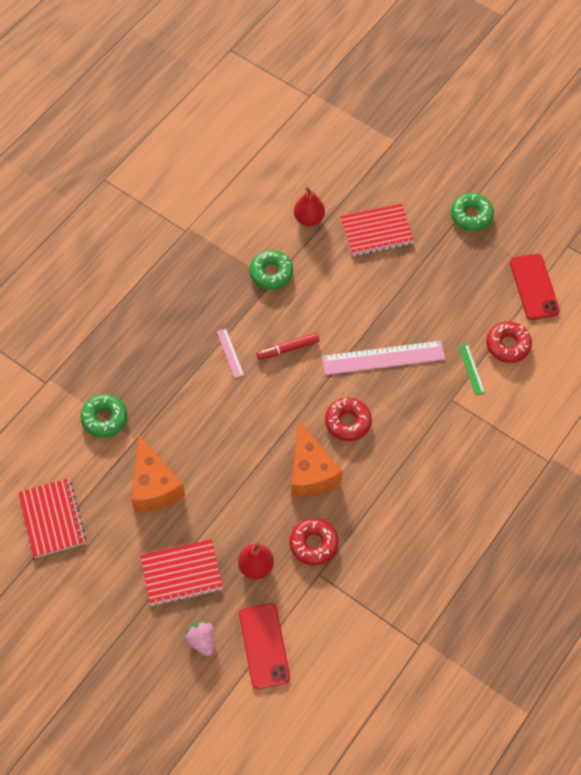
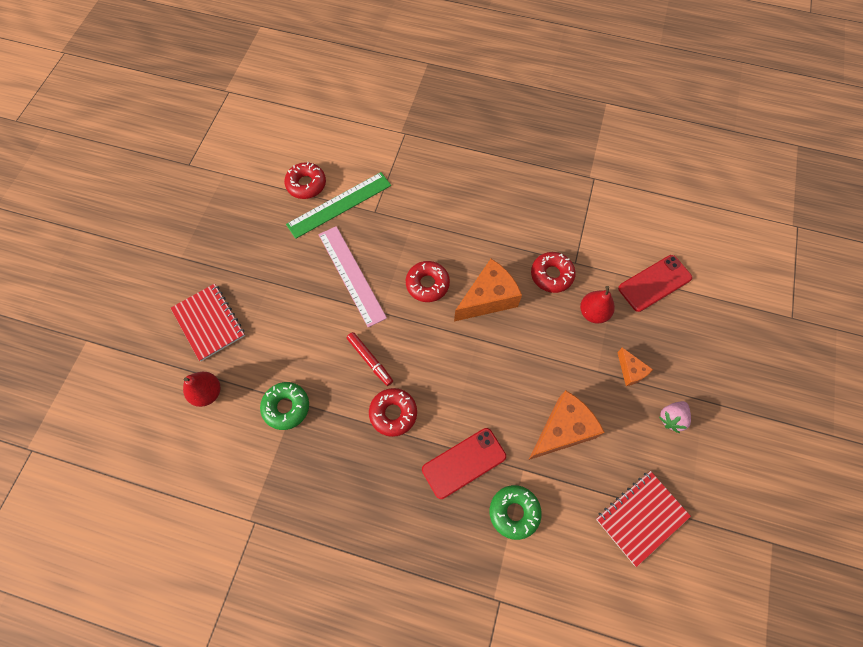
camera: 110 degrees left, 5 degrees up
(181, 573) = (630, 371): red notebook -> orange cheese
(202, 641) = (677, 332): pink strawberry -> pink strawberry (671, 418)
(230, 353) = (393, 413): pink ruler -> red donut
(471, 216) = (171, 246): green donut -> none
(471, 369) = (339, 205): green ruler -> green ruler, size x2.15
(534, 287) = (240, 179): red phone -> red phone (464, 463)

